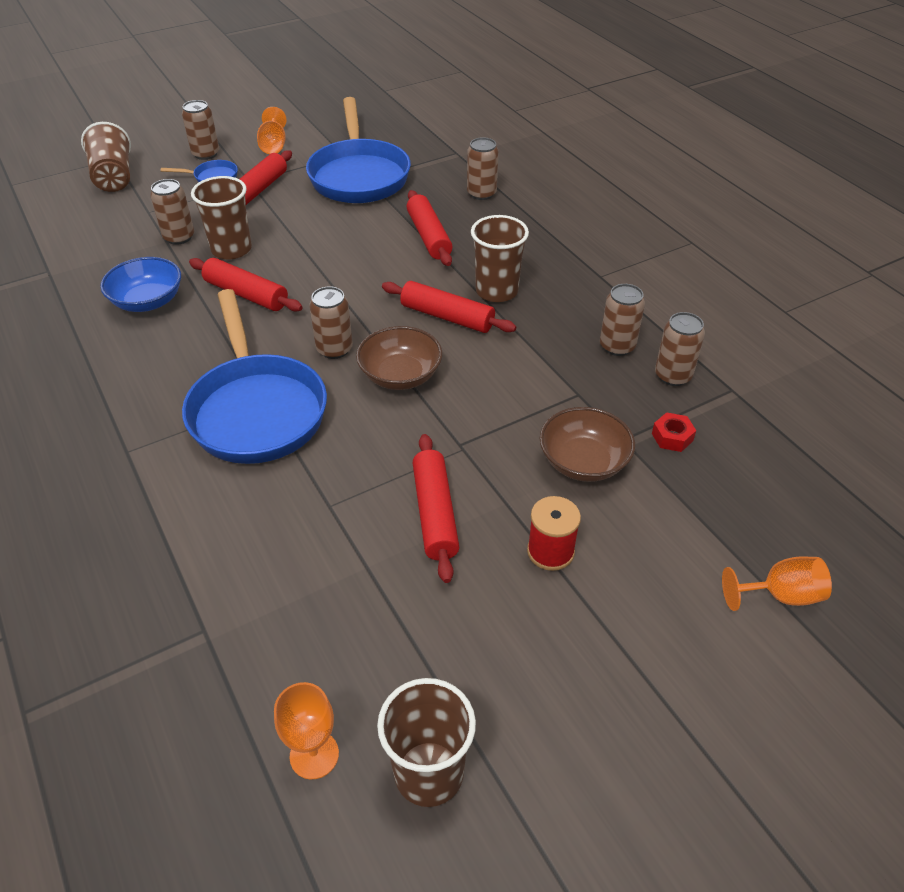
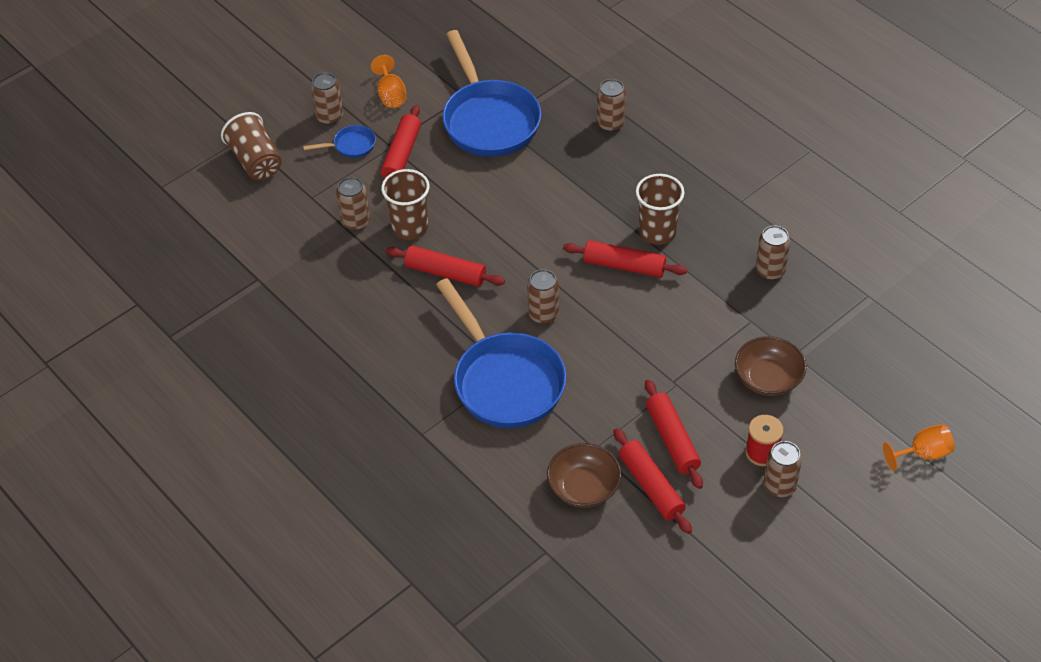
camera: 10 degrees left, 5 degrees up
(148, 301) = (364, 295): blue bowl -> none
(314, 755) = (651, 612): orange goblet -> none
(400, 375) = (606, 329): brown bowl -> brown bowl (584, 487)
(429, 236) = (579, 182): red rolling pin -> red rolling pin (651, 486)
(429, 773) = (725, 608): brown cup -> none
(672, 437) = (829, 346): red nut -> none
(673, 376) = (819, 291): brown can -> brown can (779, 486)

